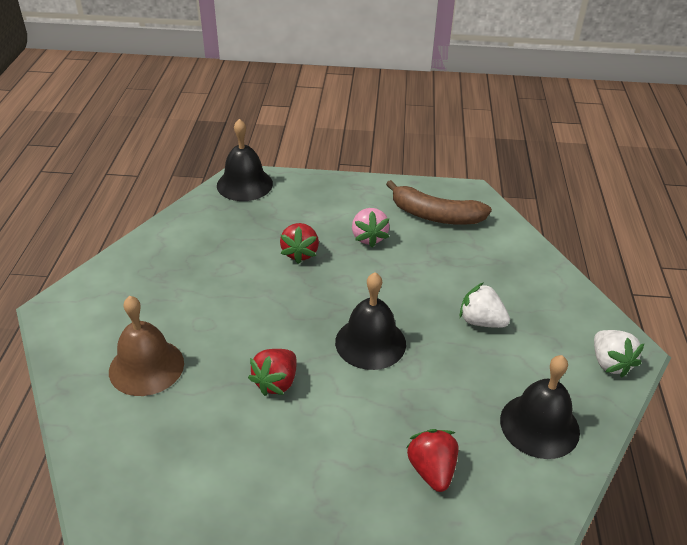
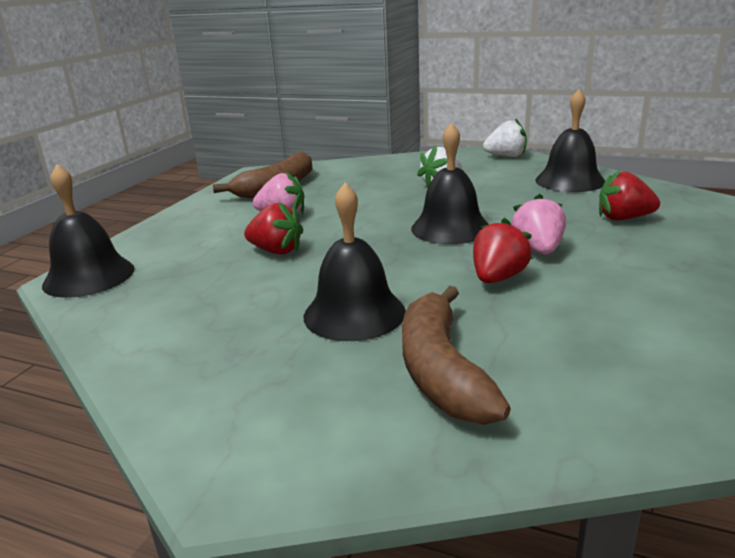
camera: 70 degrees left, 15 degrees down
(146, 367) = (441, 370): brown bell -> brown banana
(211, 314) = (354, 313): none -> black bell
(276, 382) = (498, 278): red strawberry -> red strawberry turned 105 degrees counterclockwise
(336, 405) = (538, 250): none -> pink strawberry

